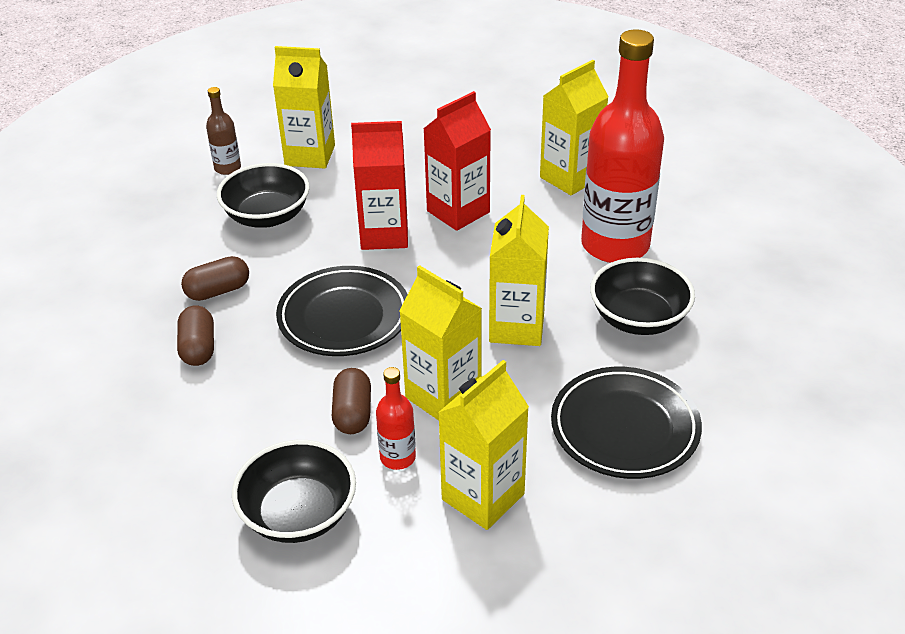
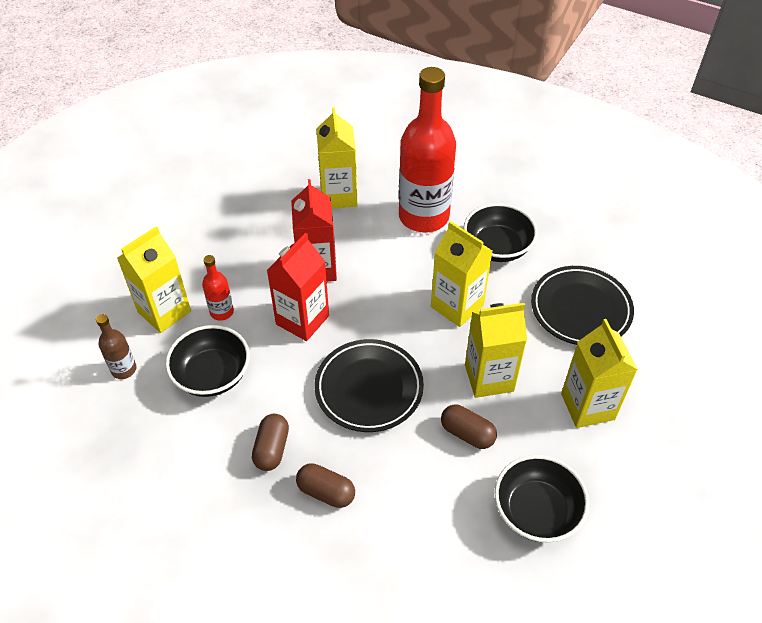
camera: 55 degrees left, 10 degrees up
(398, 457) = (525, 431): red bottle -> red bottle (222, 312)

